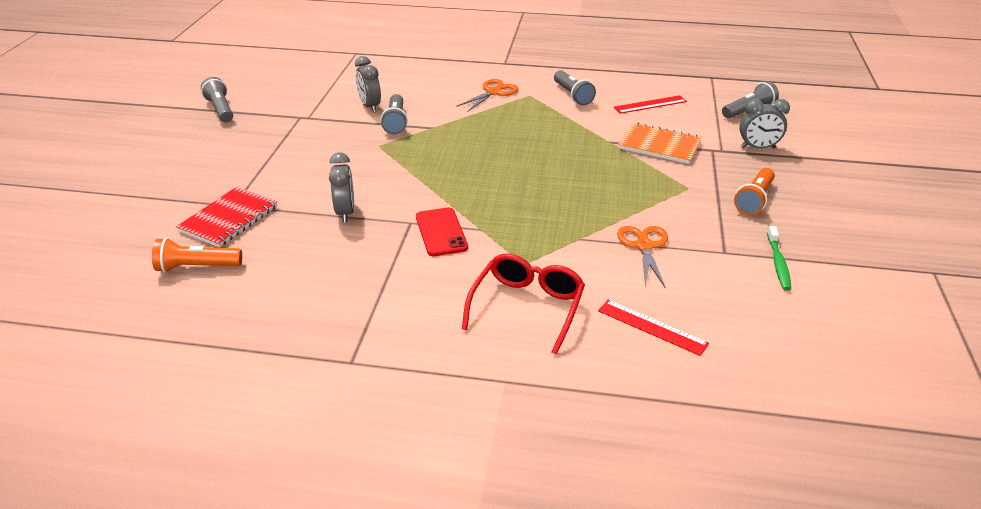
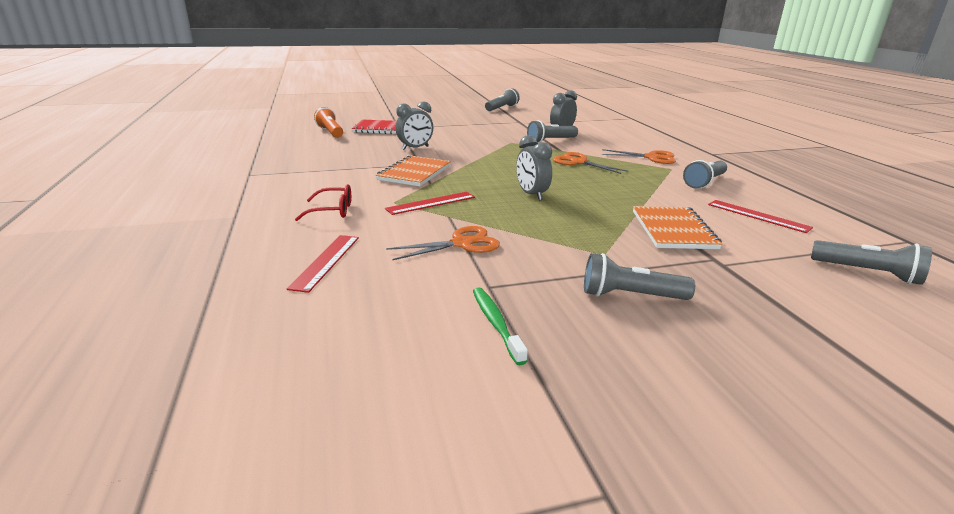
camera: 65 degrees right, 10 degrees down
(441, 232) = (414, 173): red phone -> orange notebook
(479, 130) = (578, 162): none -> orange scissors
(527, 307) = (332, 211): red glasses -> red glasses, size x0.61
(540, 241) = (431, 203): none -> red ruler
(754, 200) = (630, 295): orange flashlight -> grey flashlight
(758, 148) = (772, 288): grey clock -> grey clock (531, 195)
(778, 263) = (496, 324): green toothbrush -> green toothbrush turned 90 degrees clockwise

